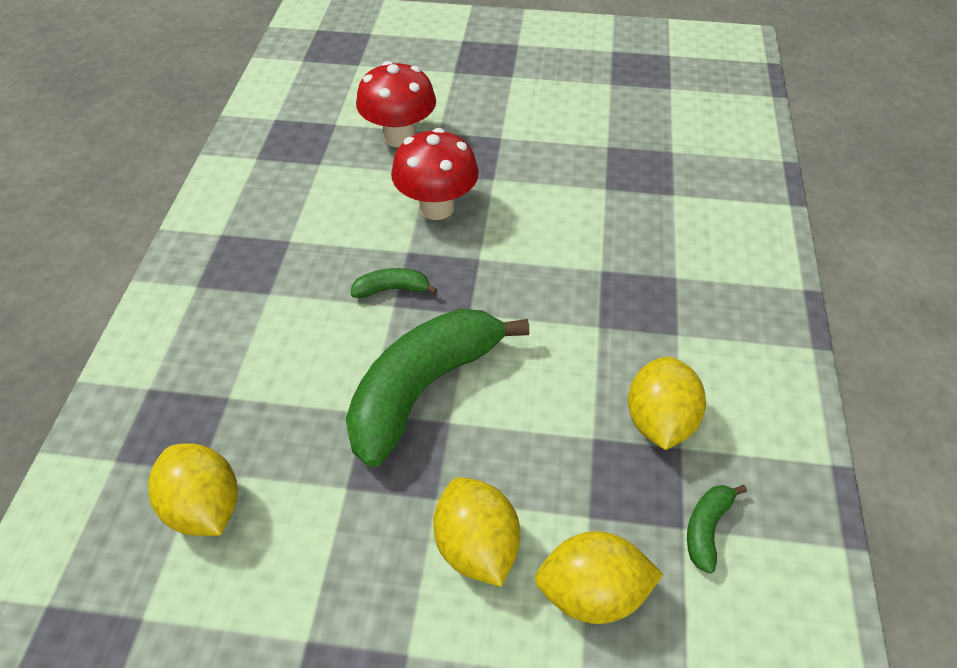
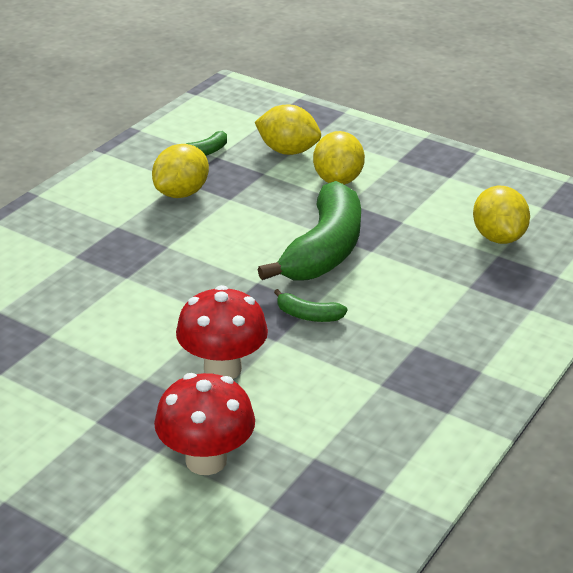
camera: 155 degrees left, 15 degrees down
(422, 390) = (324, 250): green banana -> green banana turned 45 degrees counterclockwise

